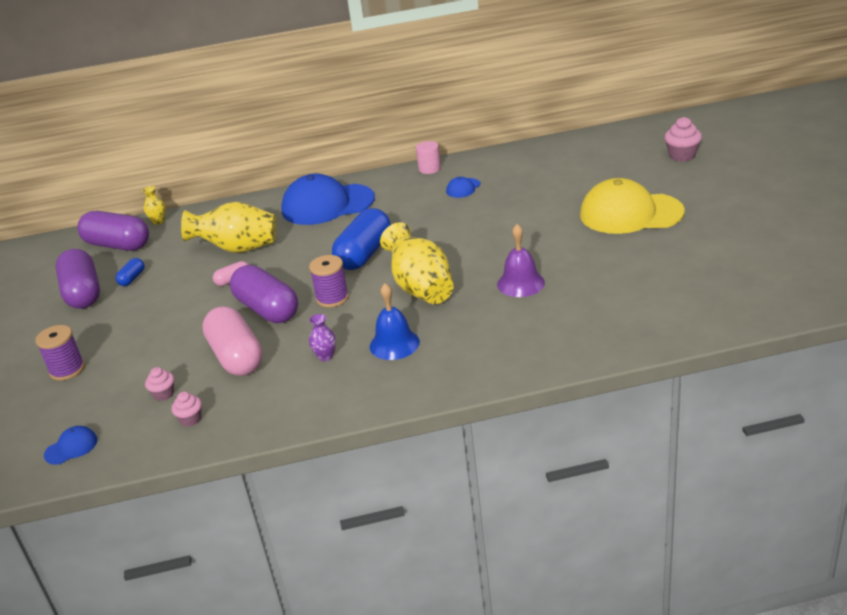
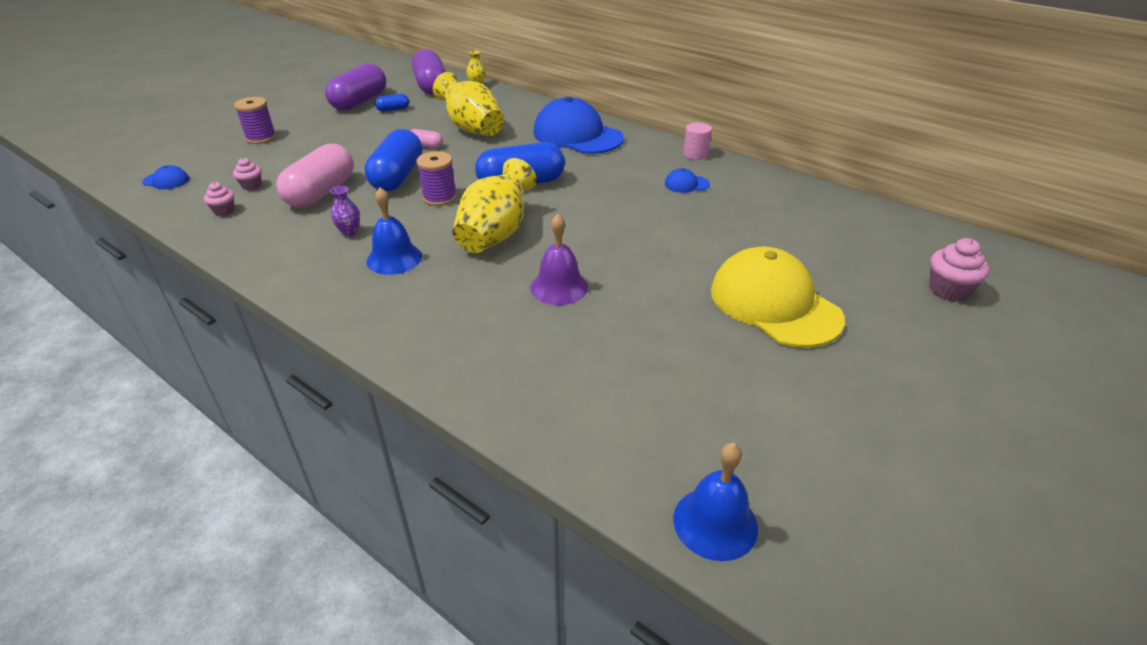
camera: 45 degrees right, 5 degrees up
(267, 309) = (398, 177): purple capsule -> blue capsule
(777, 305) = (715, 523): none -> blue bell

